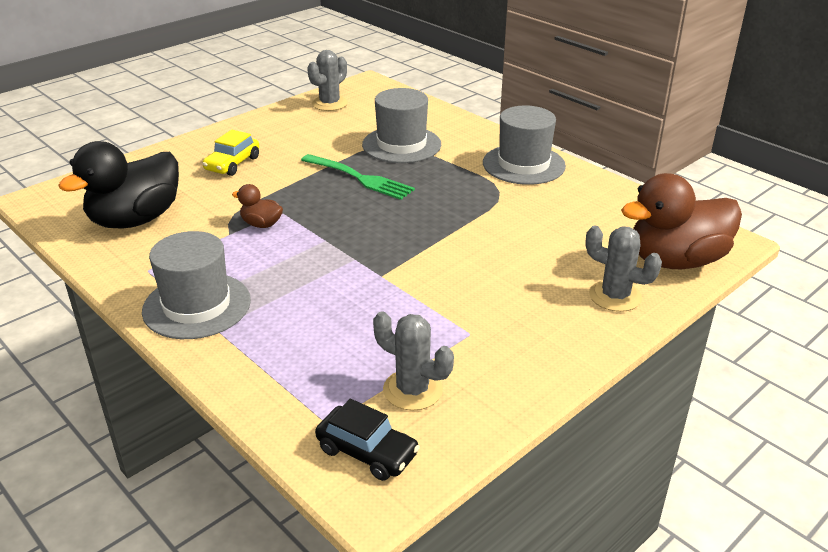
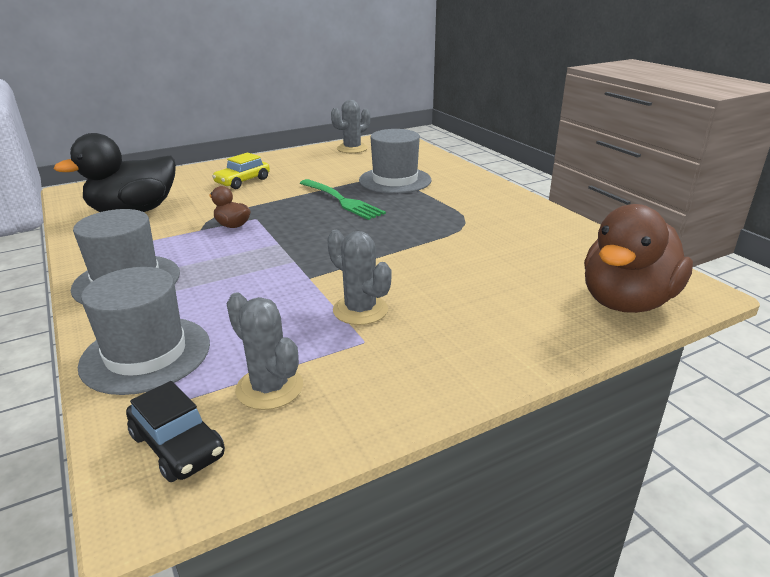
camera: 15 degrees right, 5 degrees down
(523, 164) = (500, 204): grey hat -> grey hat (146, 354)
(615, 296) = (542, 327): grey cactus -> grey cactus (360, 310)
(675, 261) = (626, 302): brown duck -> brown duck turned 45 degrees counterclockwise

